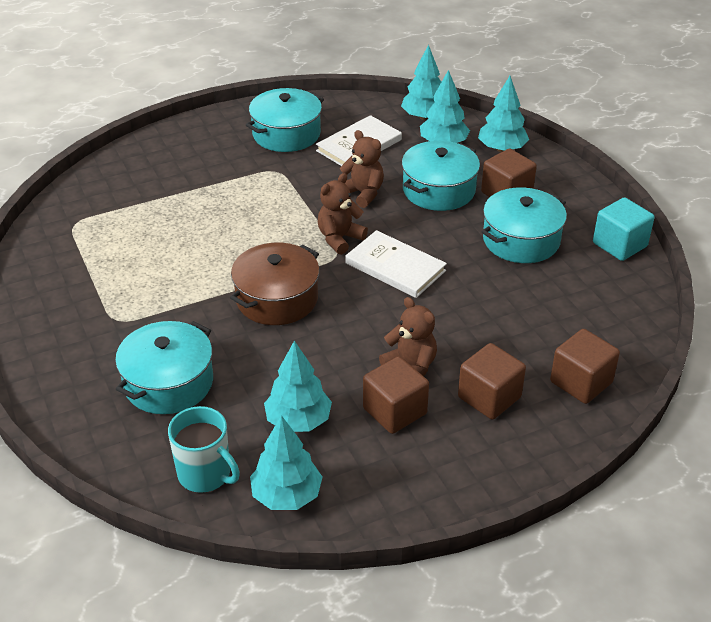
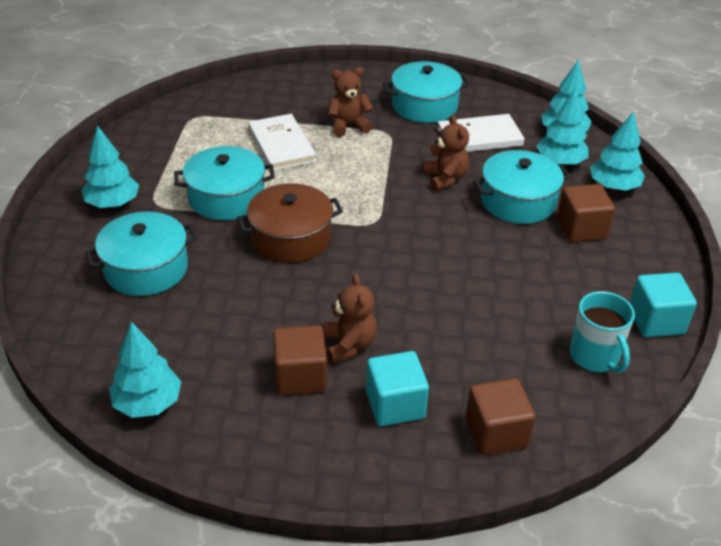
camera: 30 degrees right, 0 degrees up
(205, 474) = (104, 355): turquoise mug -> turquoise mug (595, 357)
(298, 421) = (214, 346): turquoise tree -> turquoise tree (113, 204)
(339, 238) = (389, 209): brown teddy bear -> brown teddy bear (348, 126)
(395, 267) = (416, 252): white book -> white book (281, 145)
(489, 397) = (395, 405): brown cube -> turquoise cube
(521, 240) = (557, 276): turquoise pot -> turquoise pot (226, 198)

